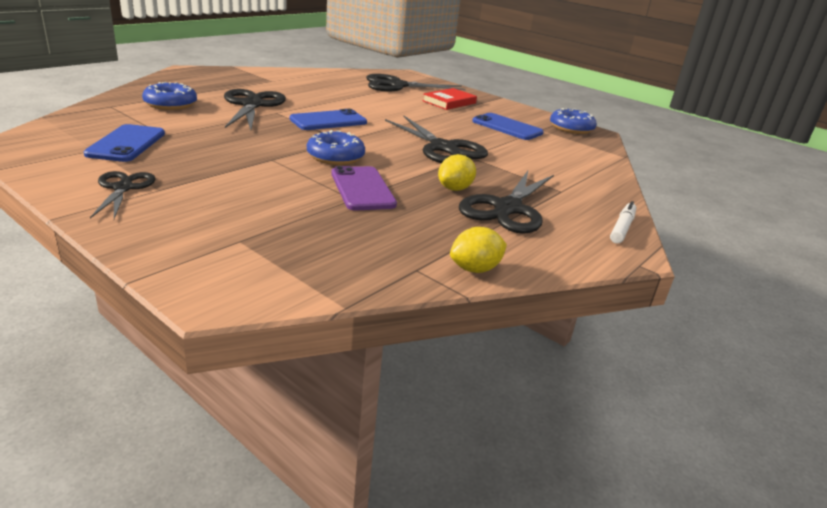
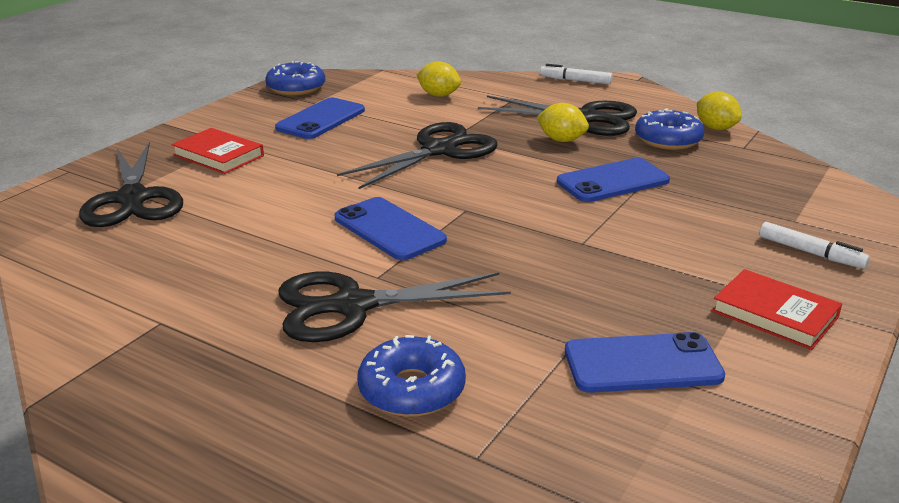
camera: 95 degrees left, 0 degrees up
(123, 188) = (774, 314): black scissors -> red book
(181, 228) = (811, 253): none -> white marker
(335, 157) = (533, 206): blue donut -> blue donut (668, 140)
(362, 189) = (613, 181): purple phone -> blue phone
(563, 165) = (438, 95): none -> yellow lemon

